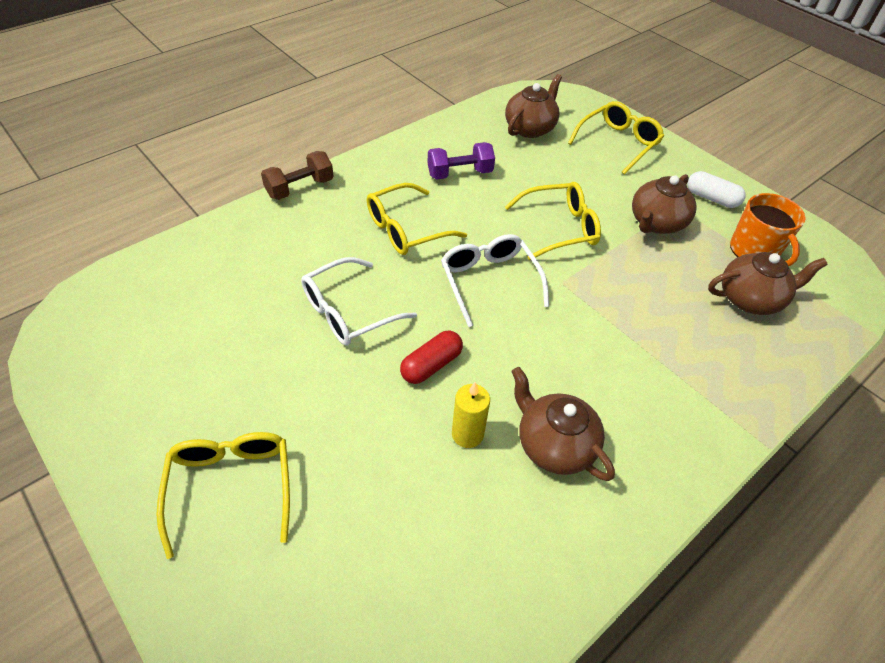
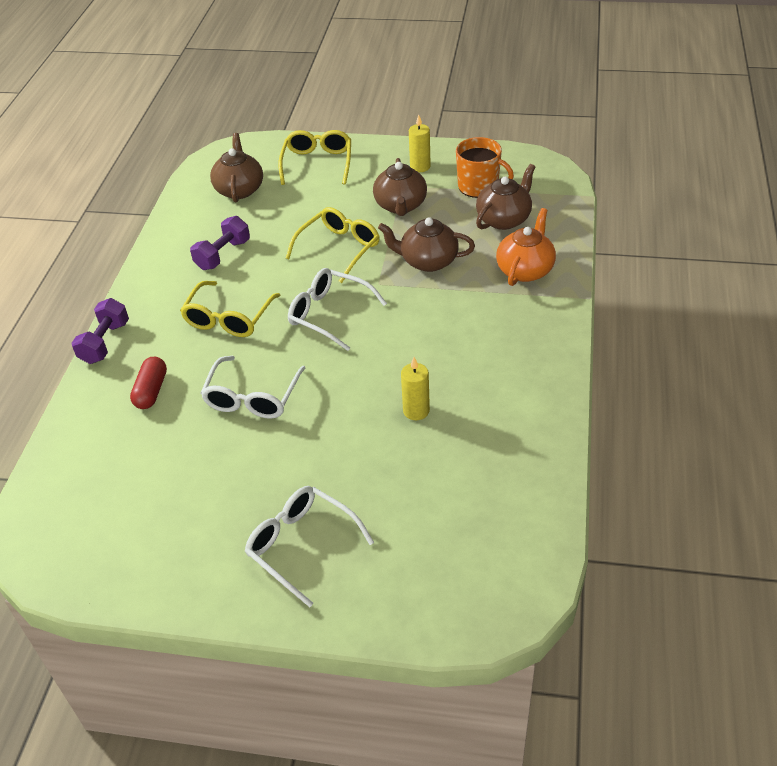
camera: 35 degrees left, 5 degrees down
(231, 487) = (301, 545): yellow glasses -> white glasses
(300, 188) = (105, 342): brown dumbbell -> purple dumbbell
(431, 365) = (349, 389): red capsule -> red capsule (151, 391)
(554, 445) = (473, 380): brown teapot -> brown teapot (428, 261)
(711, 198) = (420, 167): white capsule -> yellow candle
(723, 366) = (525, 270): none -> orange teapot

